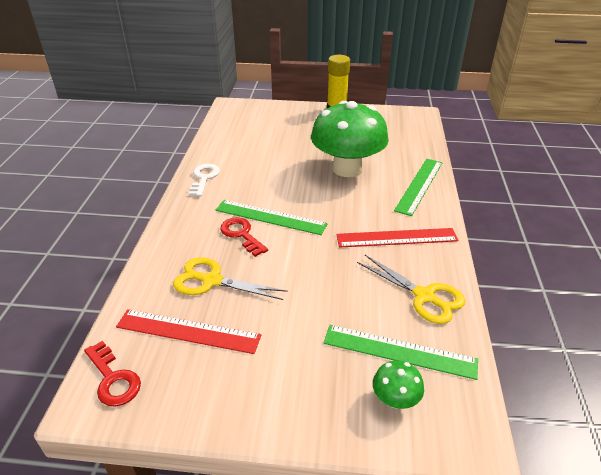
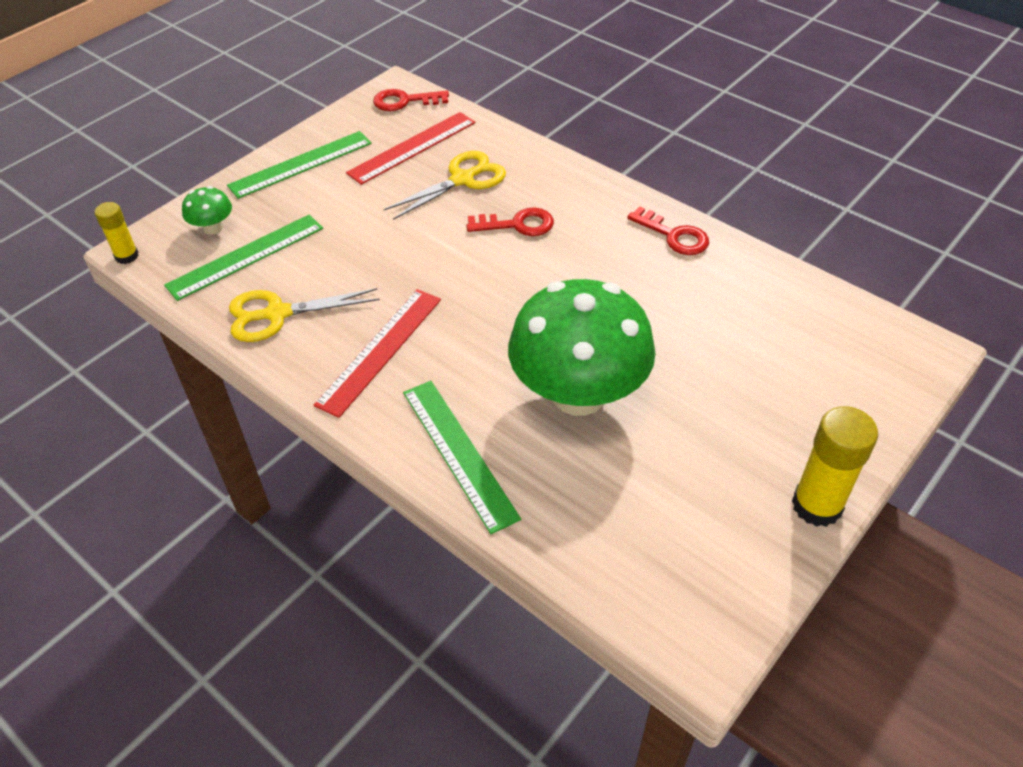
camera: 125 degrees right, 10 degrees up
(204, 178) = (674, 236): white key -> red key
(270, 217) = (529, 260): green ruler -> green ruler (301, 164)
(485, 438) = (127, 256): none -> yellow glue stick

